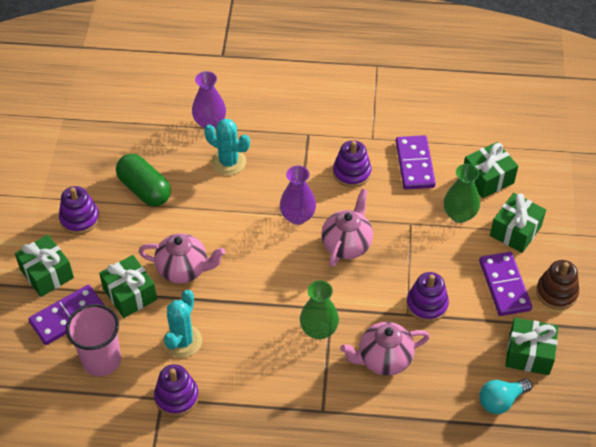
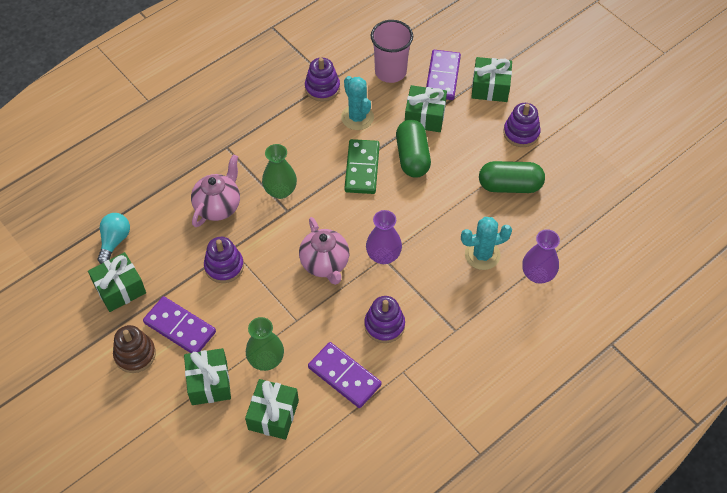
camera: 135 degrees right, 5 degrees up
(183, 269) = (412, 157): pink teapot -> green capsule
(233, 294) = (362, 168): none -> green domino

